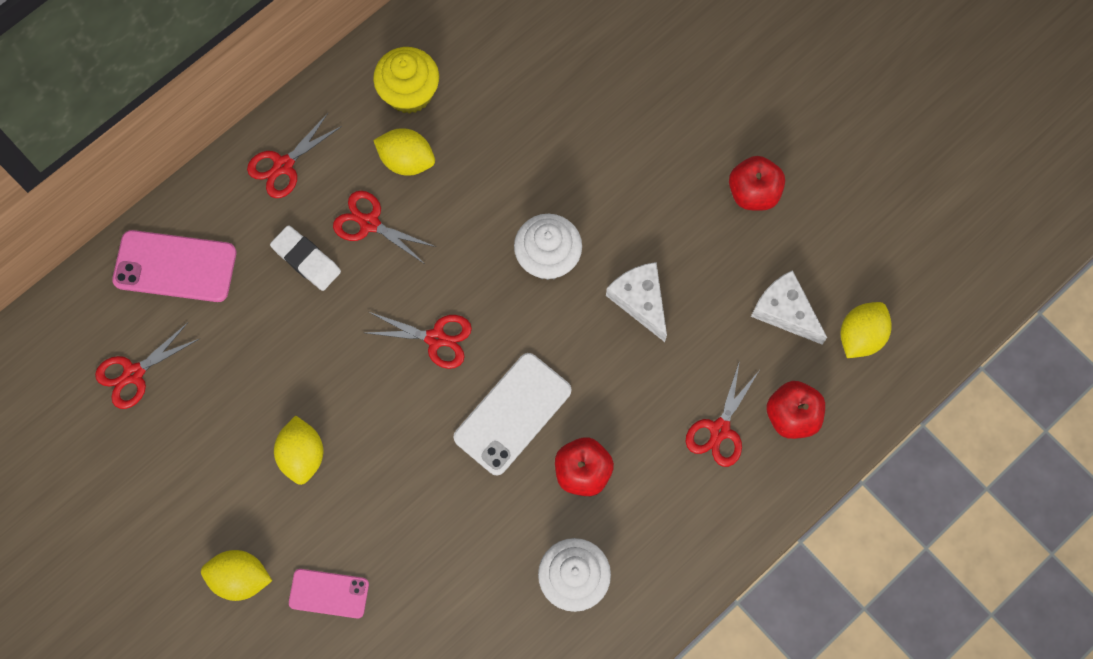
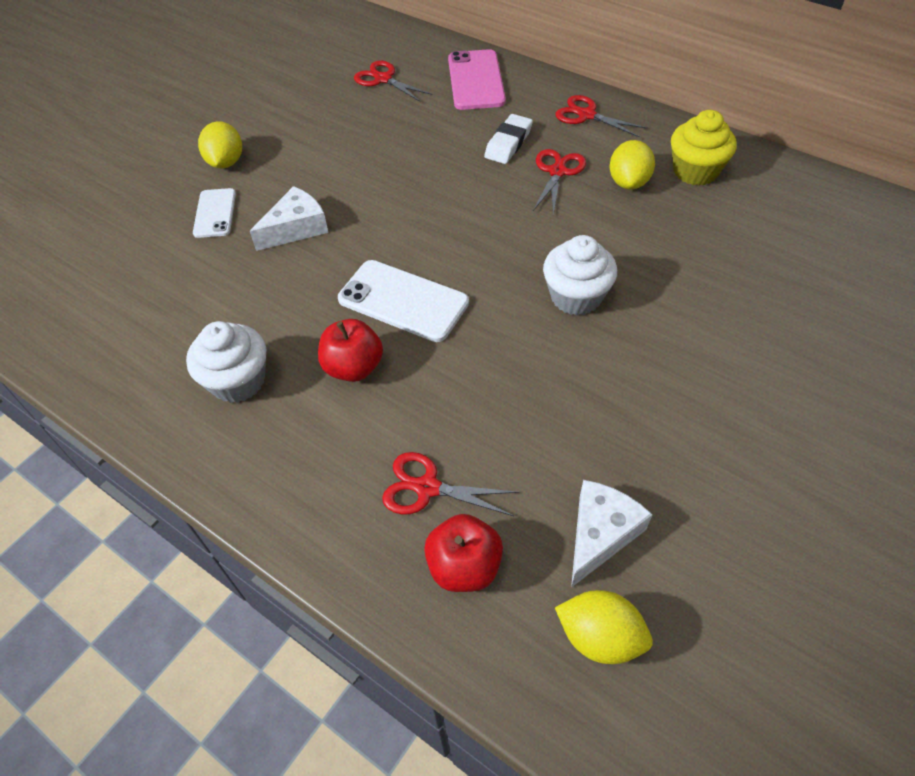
camera: 80 degrees right, 20 degrees down
(302, 455) = (335, 175): yellow lemon -> none
(329, 593) = (215, 213): pink phone -> white phone
(436, 338) = (463, 233): red scissors -> none
(640, 300) = (558, 382): white cheese -> white cheese (296, 228)
(753, 192) = (741, 470): red apple -> none

